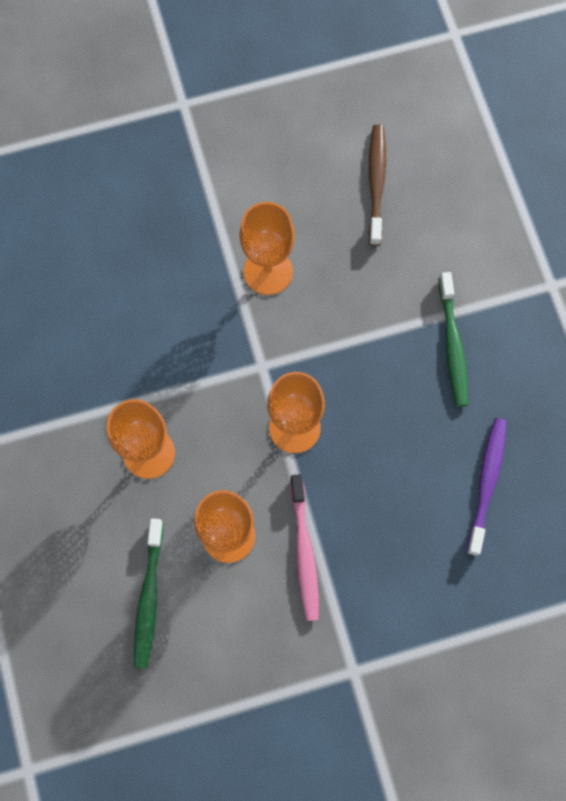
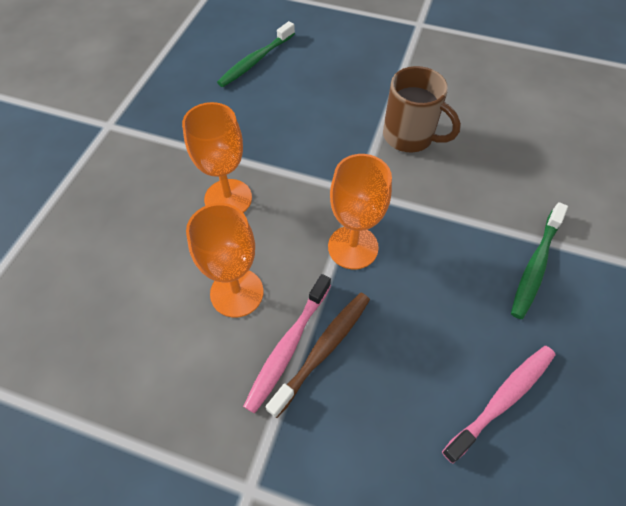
camera: 35 degrees right, 15 degrees down
(149, 597) = (137, 297): green toothbrush -> green toothbrush (256, 61)
(268, 271) = (410, 136): orange goblet -> brown mug
(376, 183) = (535, 126): brown toothbrush -> brown toothbrush (323, 350)
(486, 483) = (502, 399): purple toothbrush -> pink toothbrush

